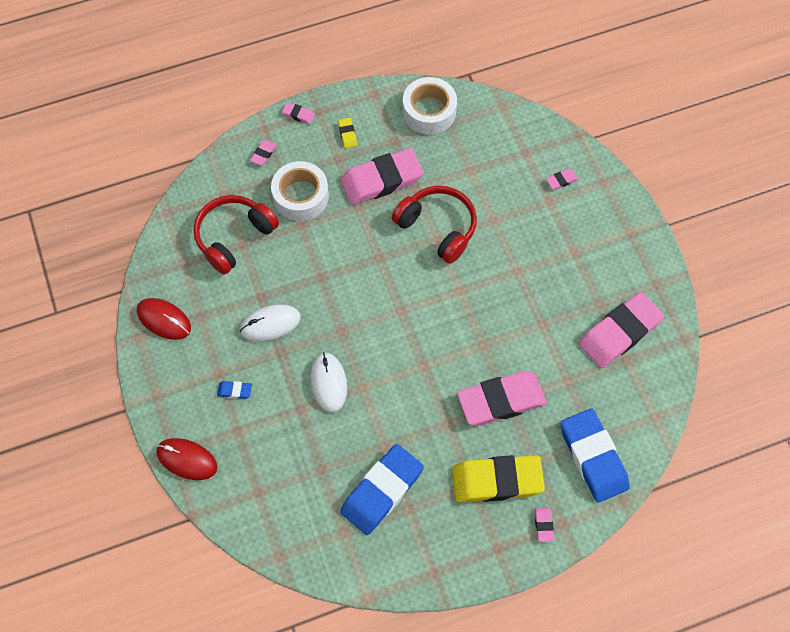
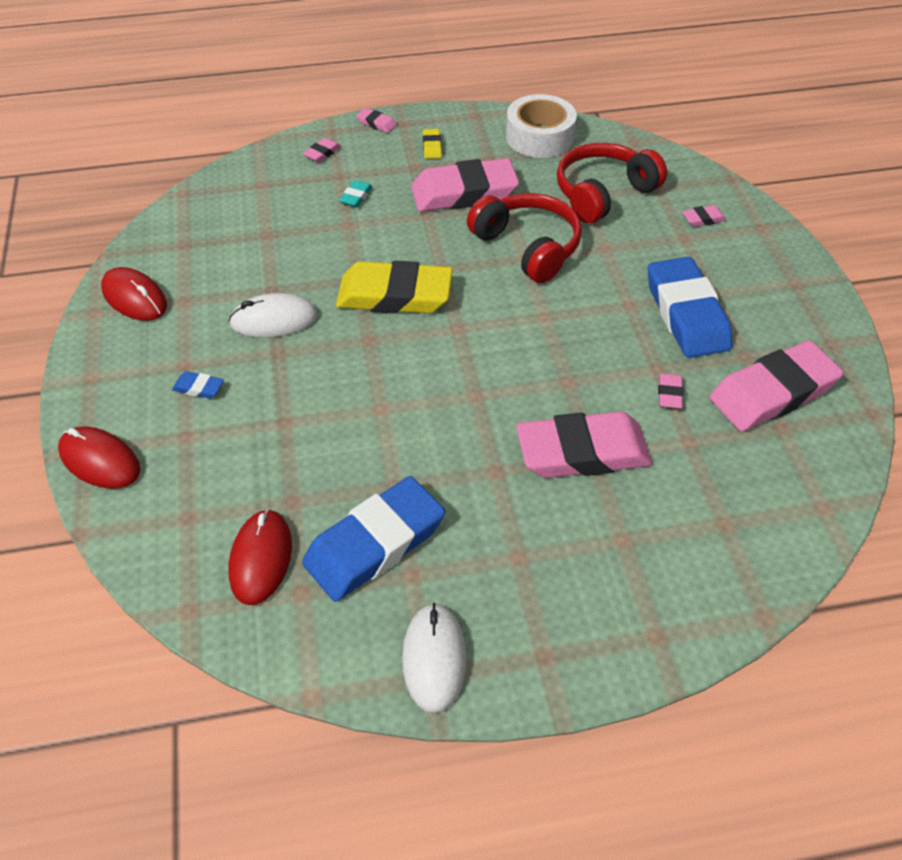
camera: 10 degrees right, 15 degrees down
(234, 237) = (257, 226): red headphones -> red headphones (603, 193)
(301, 196) = (356, 197): white tape -> turquoise eraser
(313, 513) = (261, 558): none -> red mouse
(328, 383) = (333, 396): white mouse -> white mouse (434, 658)
(497, 481) = (558, 557): yellow eraser -> yellow eraser (394, 295)
(543, 525) = (625, 632): pink eraser -> pink eraser (669, 394)
(593, 457) = (718, 547): blue eraser -> blue eraser (686, 314)

